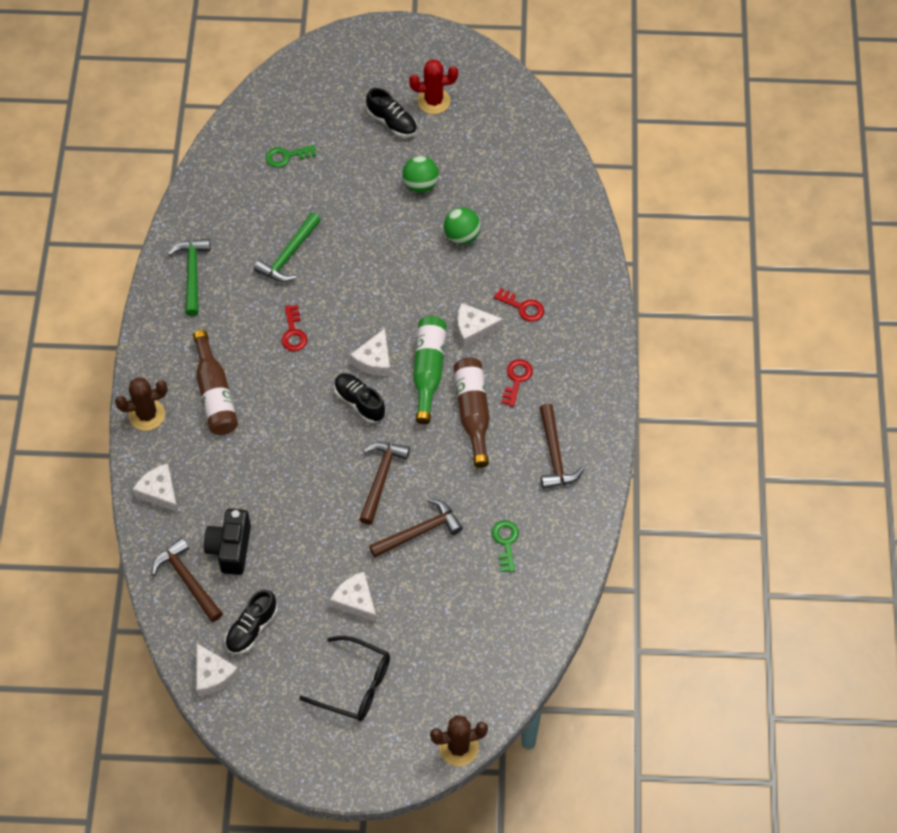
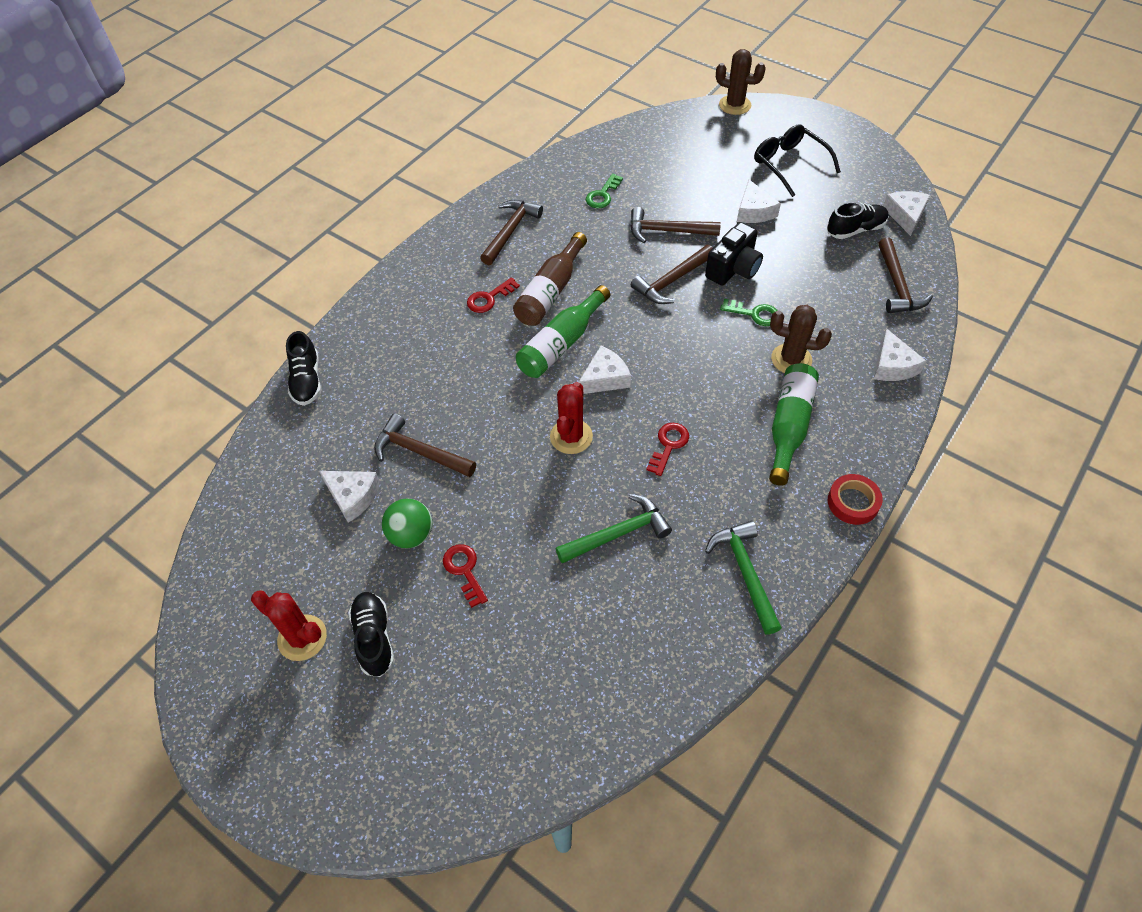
camera: 145 degrees left, 5 degrees down
(143, 359) = (853, 502): none -> red tape
(147, 415) = (874, 442): brown cactus -> brown cactus (791, 359)
(192, 274) = (745, 573): green hammer -> green hammer turned 135 degrees clockwise
(215, 394) = (789, 426): brown bottle -> green bottle
(230, 548) = (844, 291): black camera -> black camera (733, 269)
(286, 156) = (535, 668): green key -> green key (754, 314)
(359, 402) = (647, 348): black shoe -> black shoe (307, 380)
(366, 302) = (571, 437): none -> red cactus
(462, 236) = (420, 452): green ball -> brown hammer
(473, 328) = (488, 358): white cheese -> white cheese (353, 496)
(523, 307) = (426, 353): red key -> red key (464, 570)

